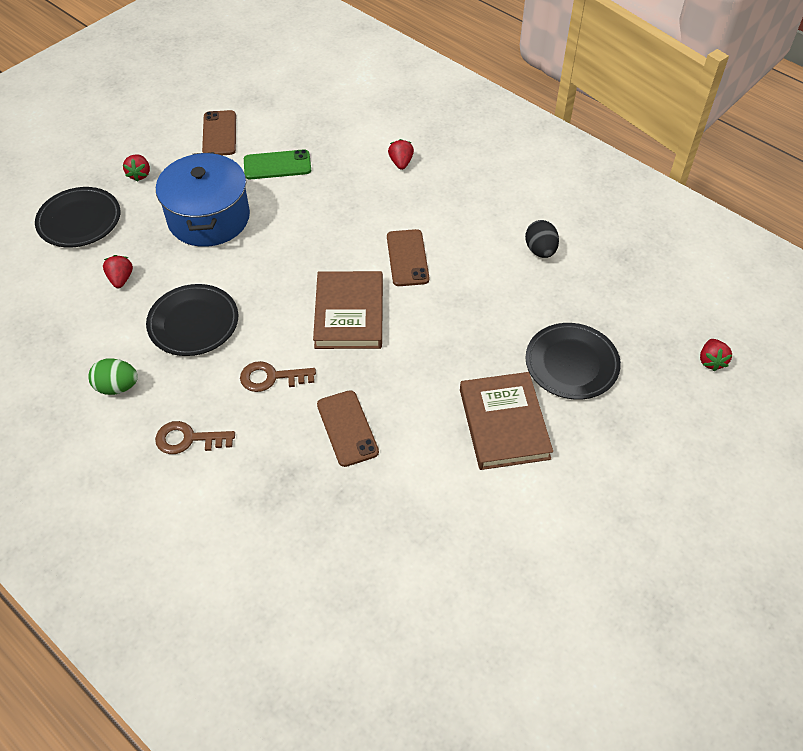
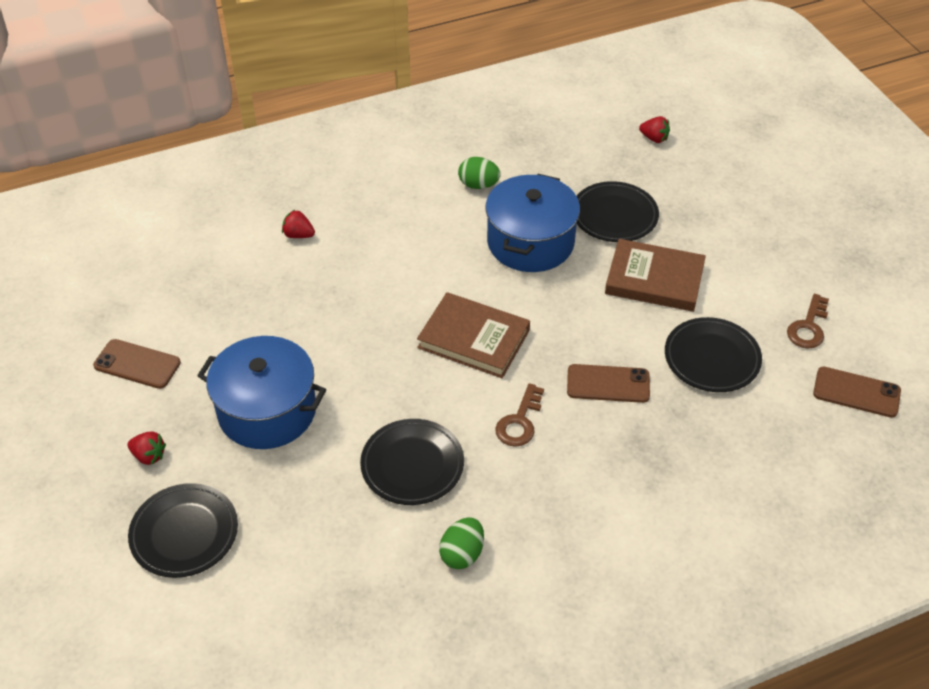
camera: 65 degrees left, 5 degrees down
(121, 279) = (307, 514): red strawberry -> none
(188, 439) = (561, 509): brown key -> brown key (808, 327)
(277, 165) = (228, 330): green phone -> none
(407, 258) = (430, 274): brown phone -> brown phone (856, 392)
(425, 504) = (712, 358): none -> black plate
(491, 312) = (530, 242): none -> blue pot
(540, 250) = (478, 185): black egg -> green egg

